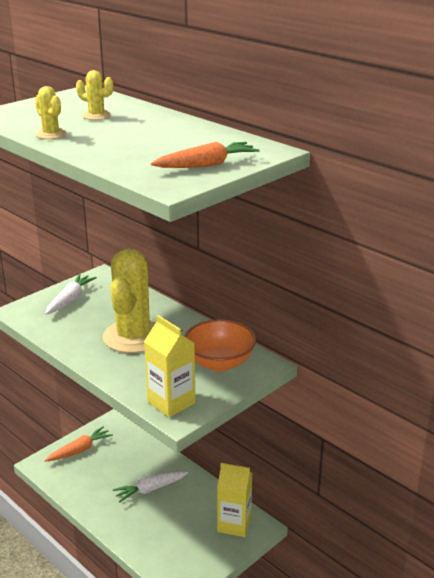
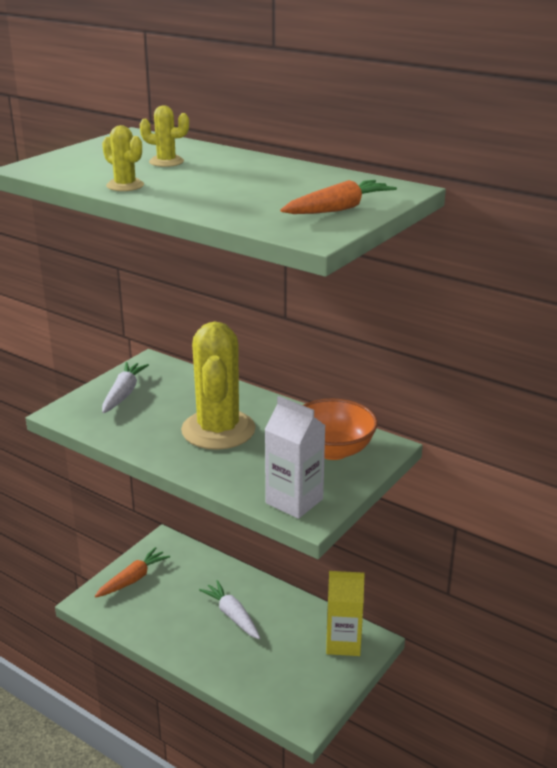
camera: 10 degrees left, 0 degrees up
(150, 489) = (232, 615): white carrot -> white carrot turned 90 degrees clockwise
(171, 402) = (294, 501): yellow carton -> white carton

